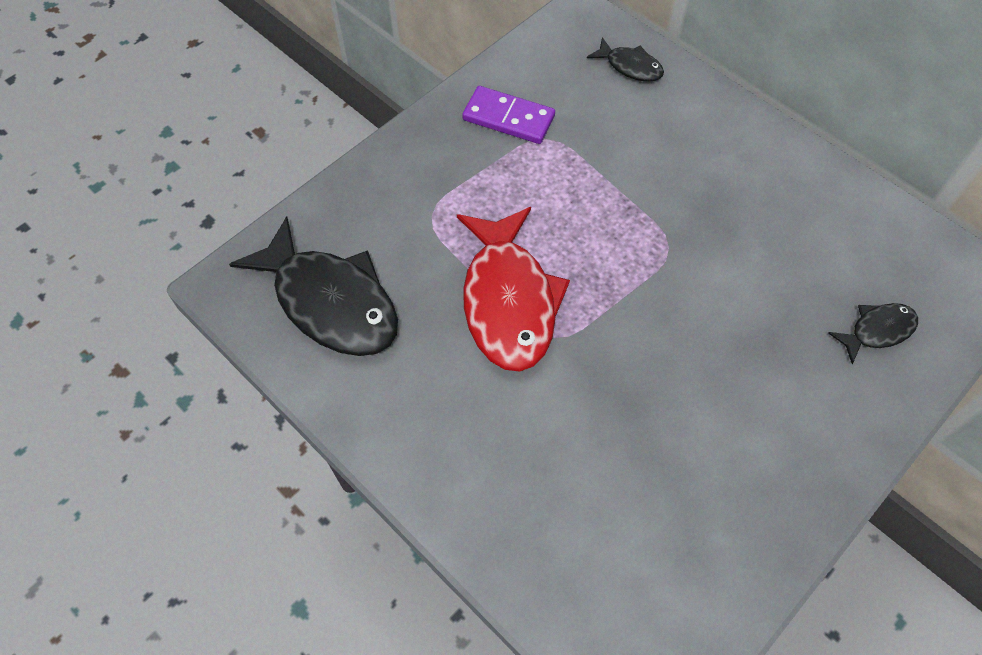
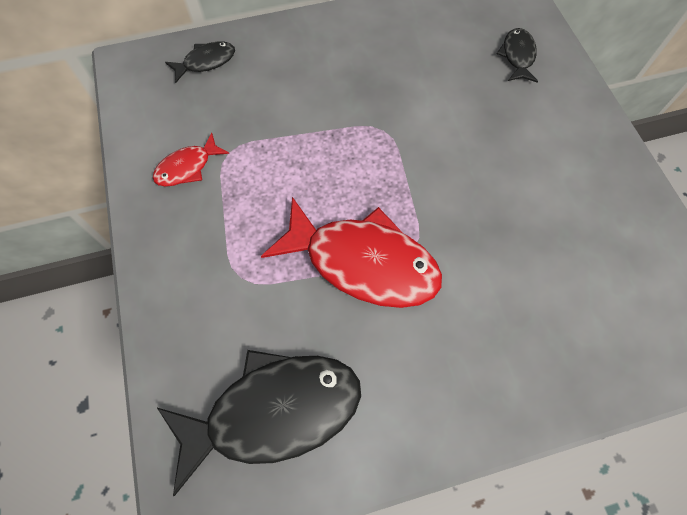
camera: 60 degrees left, 5 degrees up
(508, 118) = (187, 167): purple domino -> red fish

